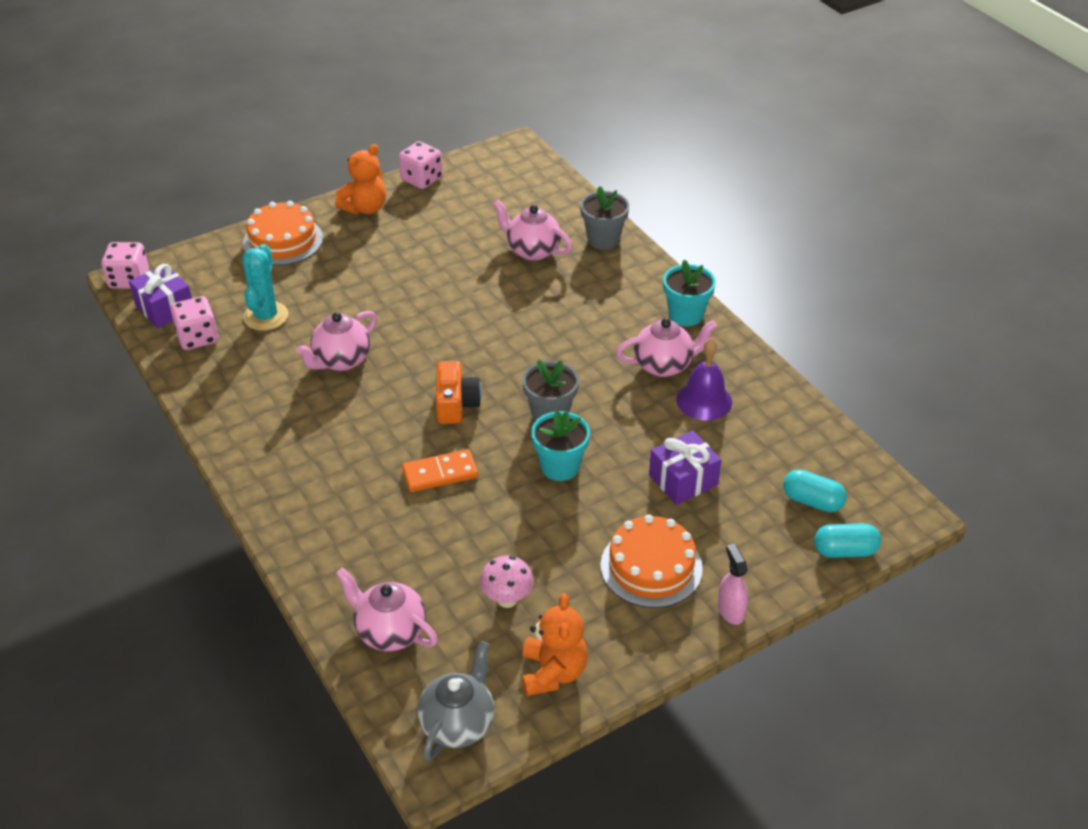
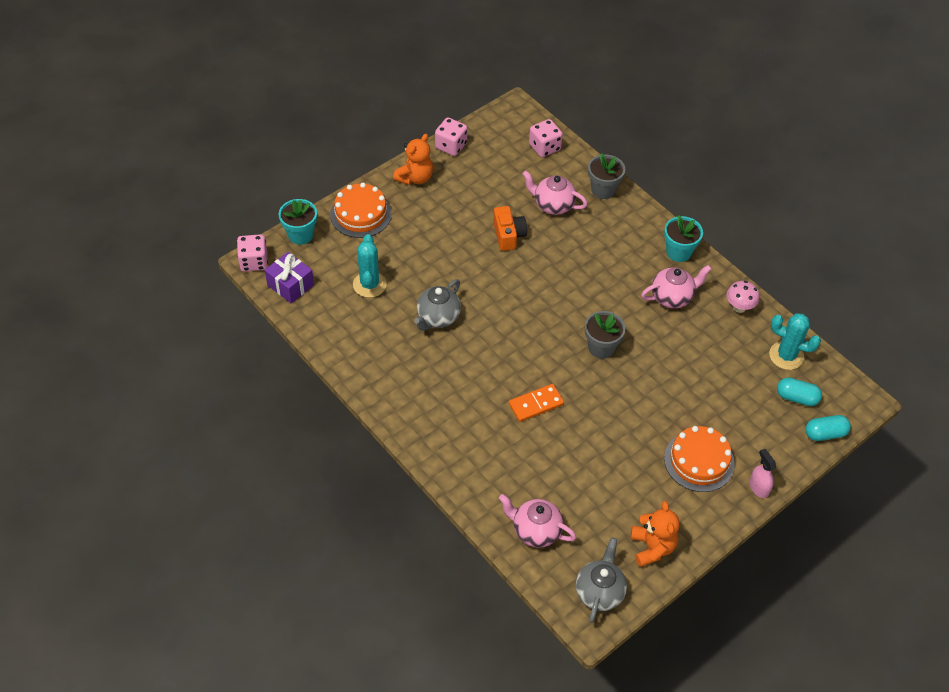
camera: 10 degrees left, 10 degrees up
(198, 337) = (324, 308): pink dice -> pink dice (544, 147)
(341, 361) = (438, 317): pink teapot -> grey teapot
(456, 404) = (532, 346): orange camera -> orange camera (508, 235)
(507, 599) = (608, 497): pink mushroom -> pink mushroom (739, 307)
(560, 467) = (618, 389): turquoise flower pot -> turquoise flower pot (300, 235)
(683, 480) = (706, 390): purple gift -> none
(704, 400) = (707, 324): purple bell -> none
(808, 448) = (786, 356): none -> turquoise cactus

